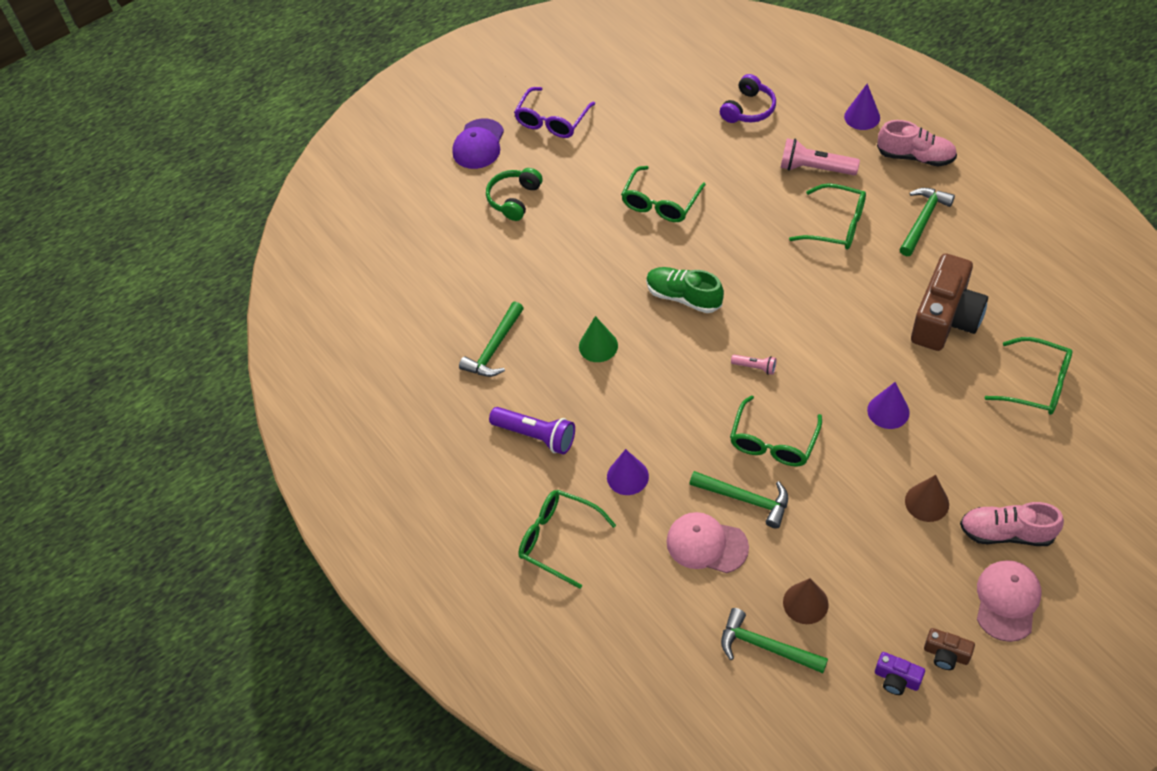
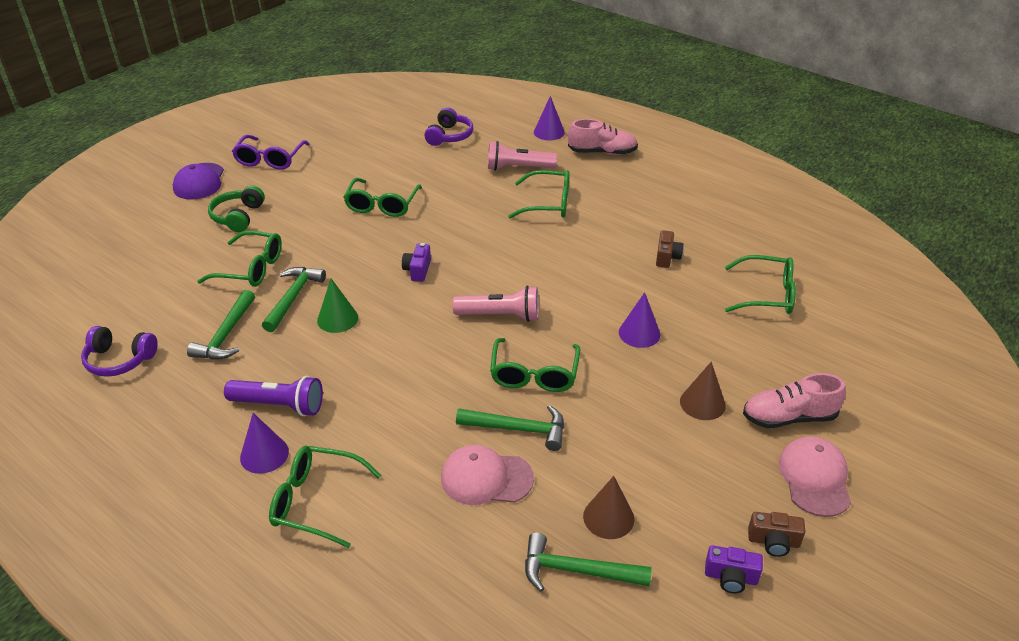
camera: 20 degrees left, 15 degrees down
(399, 362) = (119, 360): none -> purple headphones
(522, 270) = (251, 268): none -> green glasses
(627, 476) = (387, 428): purple cone -> purple cone (264, 454)
(683, 297) = (417, 270): green shoe -> purple camera
(755, 367) = (500, 316): pink flashlight -> pink flashlight, size x1.91
(923, 220) = (623, 192): green hammer -> green hammer (293, 297)
(945, 319) = (667, 257): brown camera -> brown camera, size x0.44

